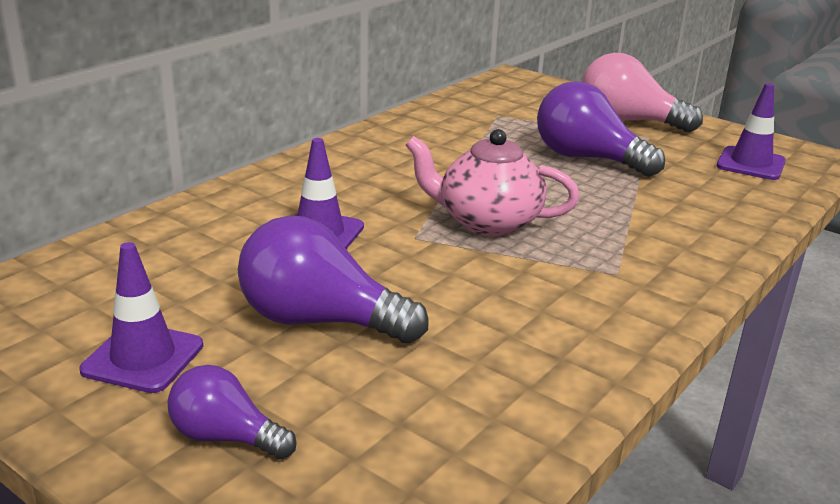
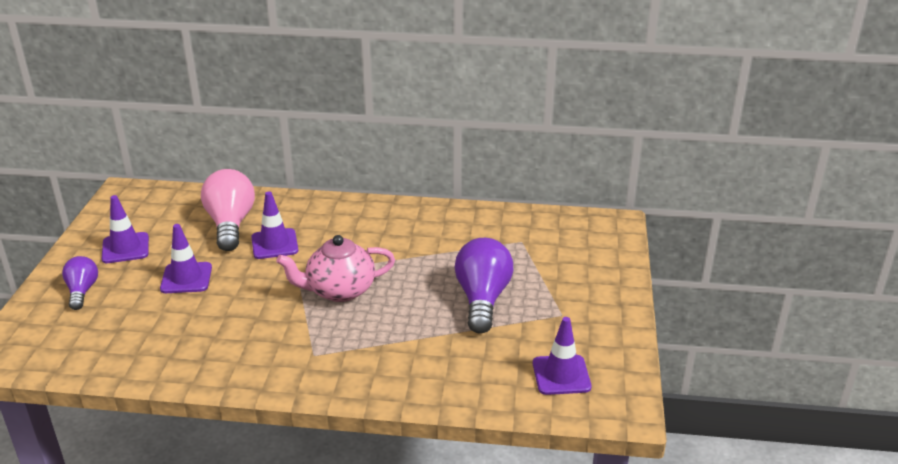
camera: 60 degrees right, 5 degrees up
(320, 321) = (186, 278): purple light bulb -> purple traffic cone
(487, 222) = (339, 290): pink teapot -> pink teapot turned 90 degrees counterclockwise
(627, 122) = (581, 298): pink light bulb -> pink light bulb (230, 224)

